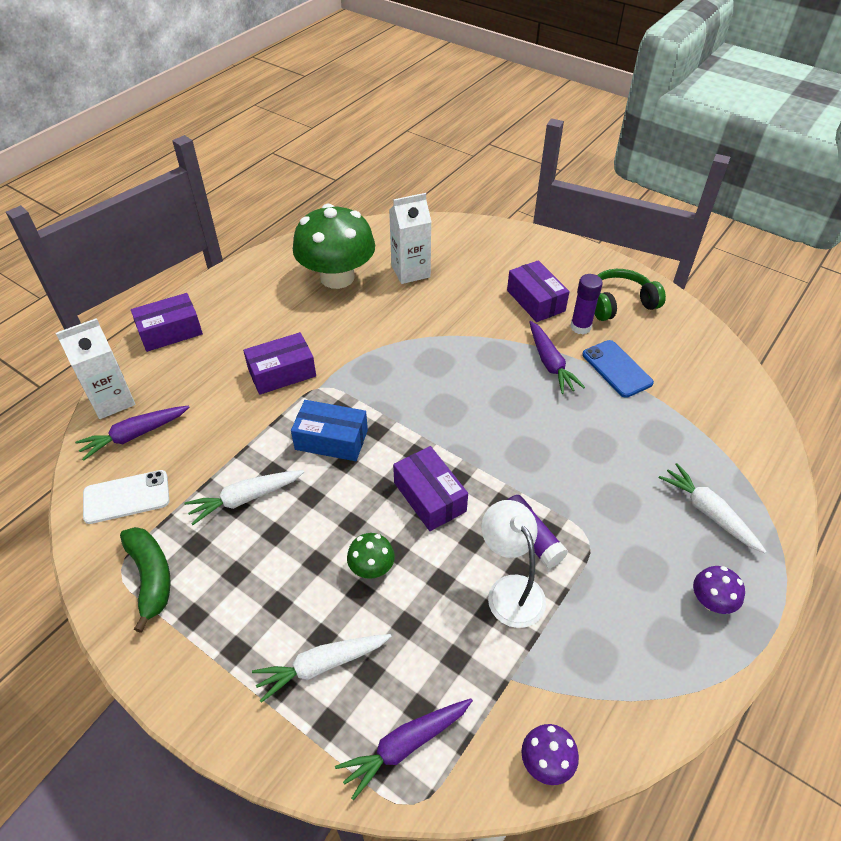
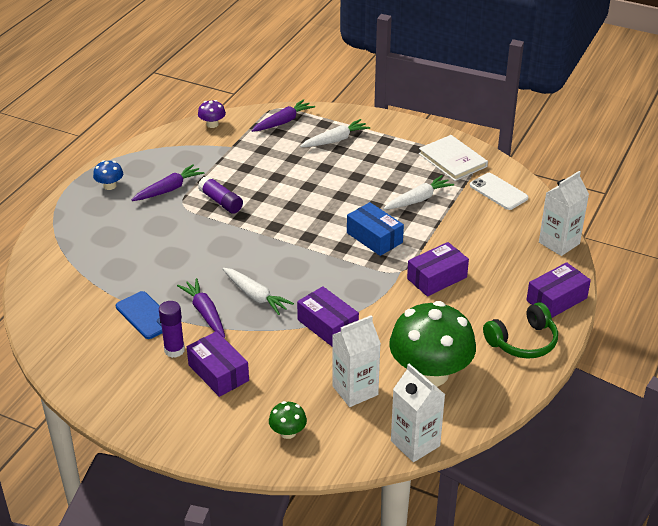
camera: 170 degrees right, 10 degrees down
(126, 497) = (498, 192): white phone -> white phone turned 75 degrees clockwise
(134, 435) = (522, 224): purple carrot -> purple carrot (169, 189)
(151, 577) = (452, 160): green banana -> white book
(331, 440) = (374, 238): blue box -> blue box turned 45 degrees clockwise
(371, 567) = (321, 178): green mushroom -> green mushroom (288, 432)
(374, 228) = (415, 443): none -> white carton
(429, 497) = (292, 214): purple box -> purple box (327, 325)
(510, 590) = (233, 177): white lamp -> none
(620, 303) = (131, 380): green headphones -> green headphones (523, 341)
(708, 512) = (96, 227): white carrot -> white carrot (255, 296)
(711, 601) = (110, 186): purple mushroom -> blue mushroom

